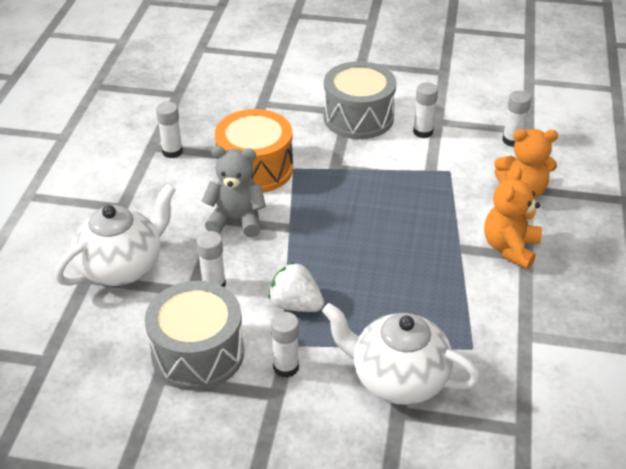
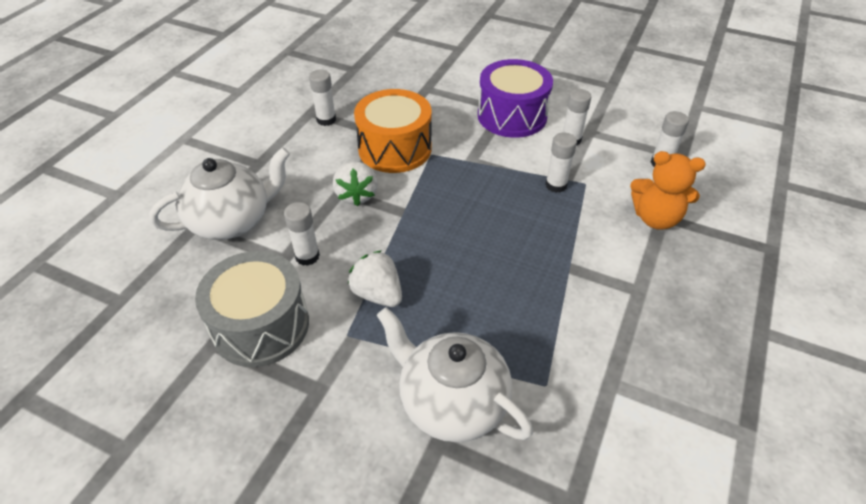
camera: 15 degrees right, 5 degrees up
(236, 220) = (356, 195): grey teddy bear -> white strawberry
(286, 367) = (340, 361): white glue stick -> white glue stick (556, 185)
(358, 117) = (512, 116): grey drum -> purple drum
(510, 248) = (624, 278): orange teddy bear -> none

